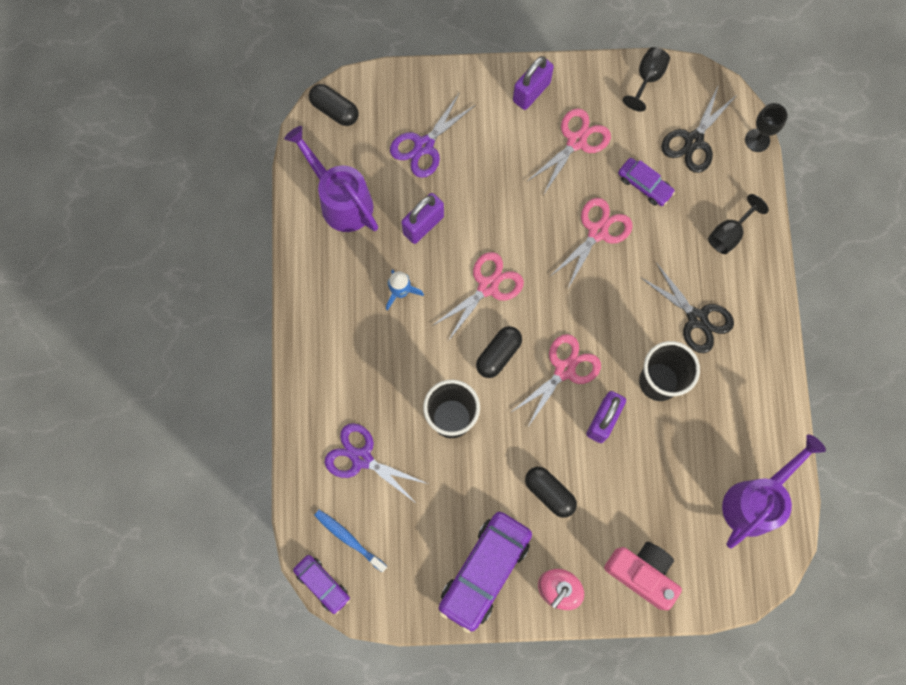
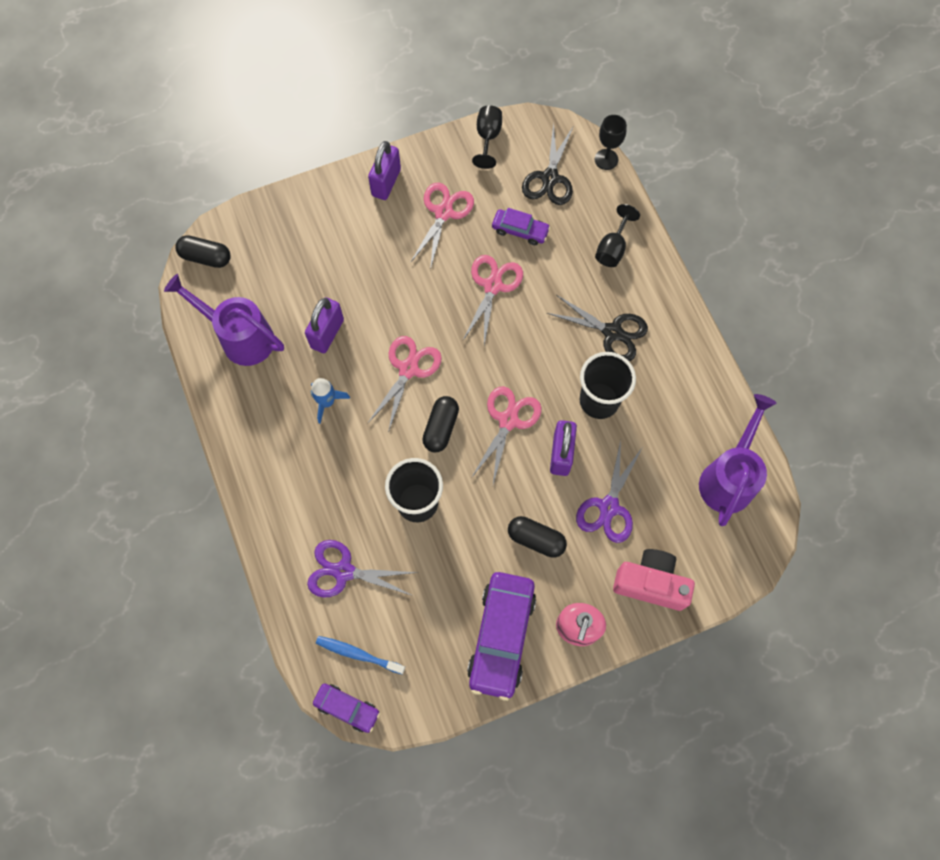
camera: 20 degrees left, 5 degrees down
(424, 146) = (303, 262): purple scissors -> purple scissors (609, 507)

